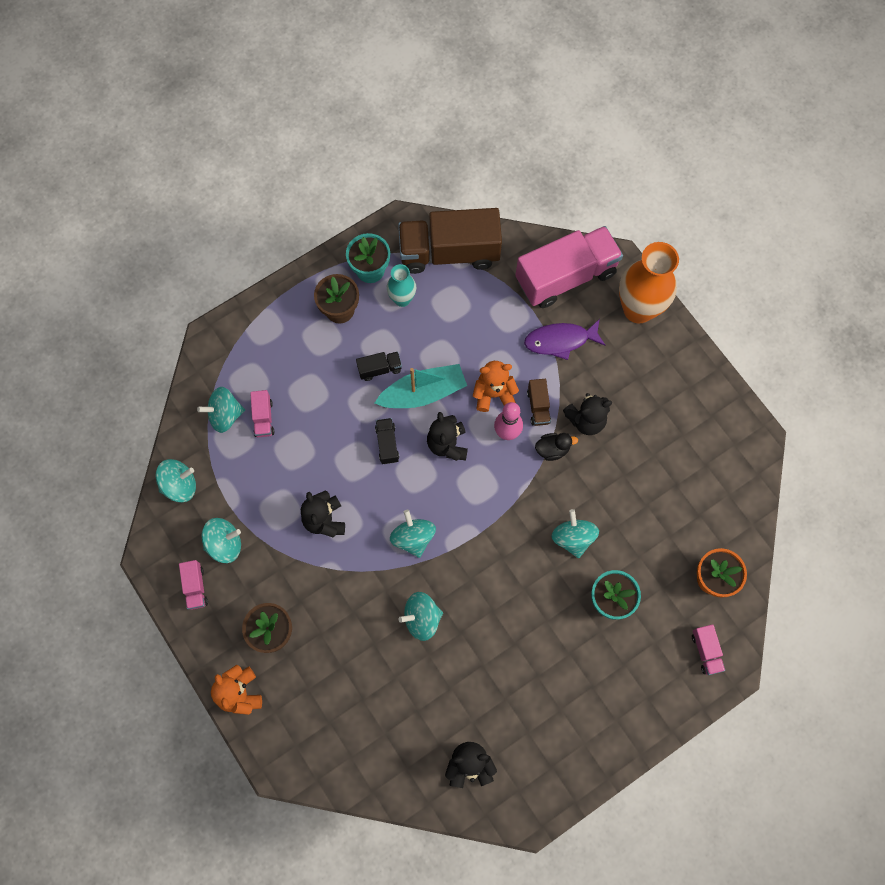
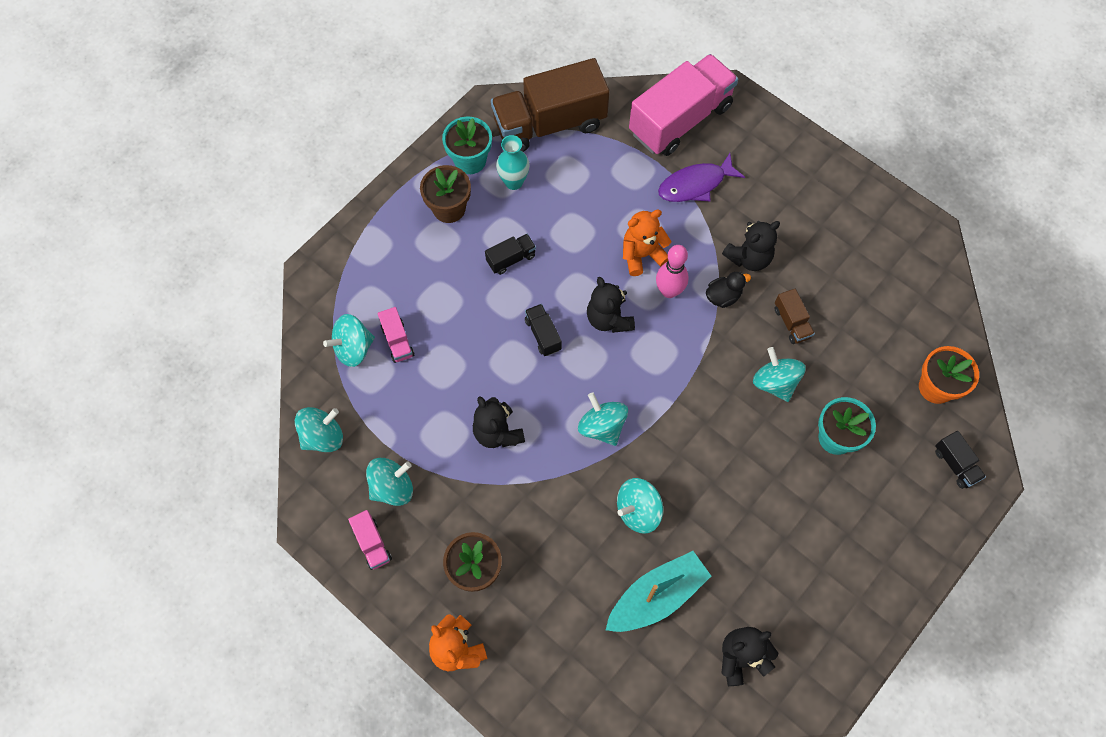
camera: 15 degrees left, 5 degrees down
(423, 393) = (566, 272): turquoise boat -> turquoise boat (657, 596)
(538, 406) = (694, 256): brown truck -> brown truck (791, 323)
(638, 309) = (766, 134): orange vase -> none
(706, 651) = (955, 464): pink truck -> black truck

